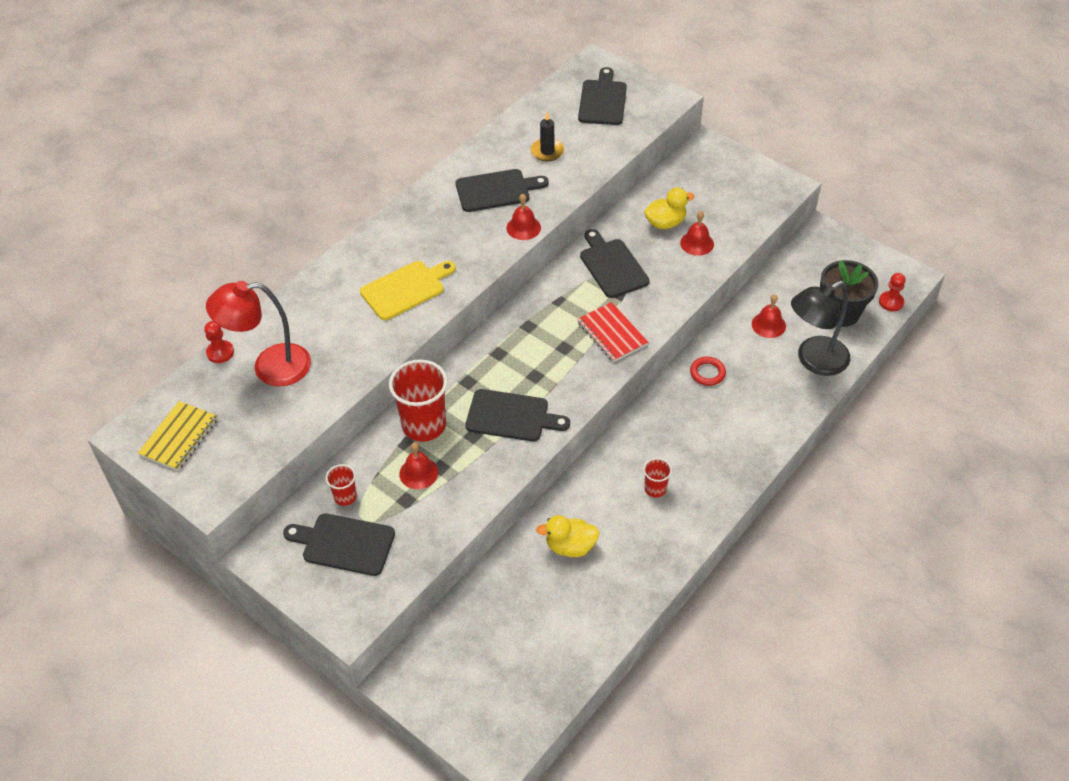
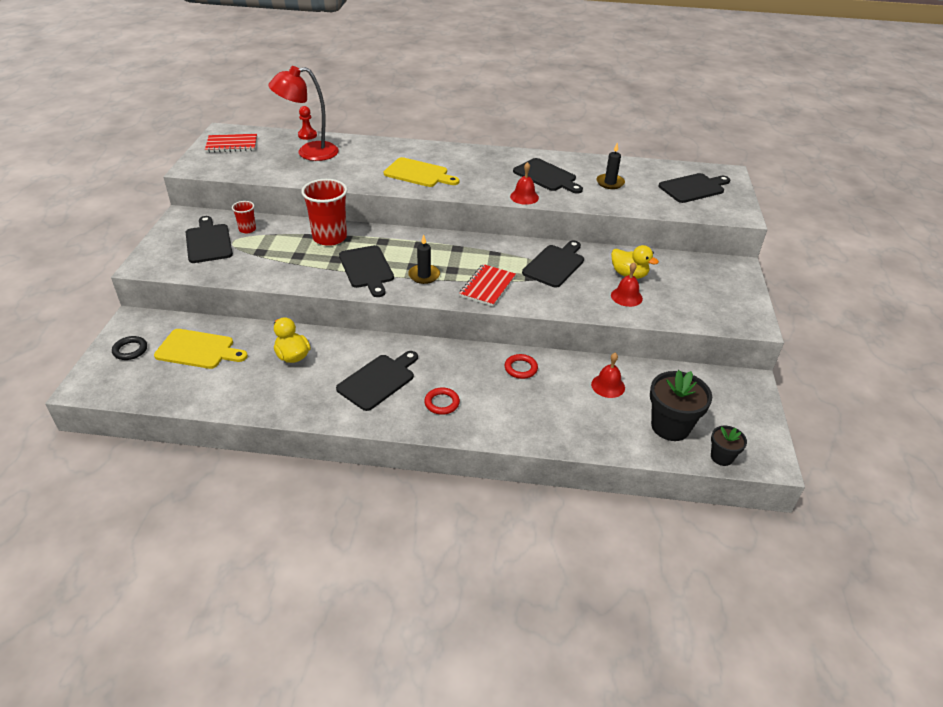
camera: 55 degrees right, 10 degrees down
(179, 437) = (232, 145): yellow notebook -> red notebook
(270, 367) = (309, 152): red lamp -> red lamp turned 60 degrees counterclockwise
(418, 473) = (287, 249): red bell -> none
(457, 697) = (130, 350): none -> black ring
(501, 629) = (198, 350): none -> yellow cutting board
(557, 374) = (424, 275): none -> black candle
(655, 489) = (378, 380): red cup -> black cutting board
(718, 453) = (442, 403): none -> red ring
(814, 361) = (596, 427): black lamp -> none
(891, 302) = (721, 457): red pawn -> black flower pot

